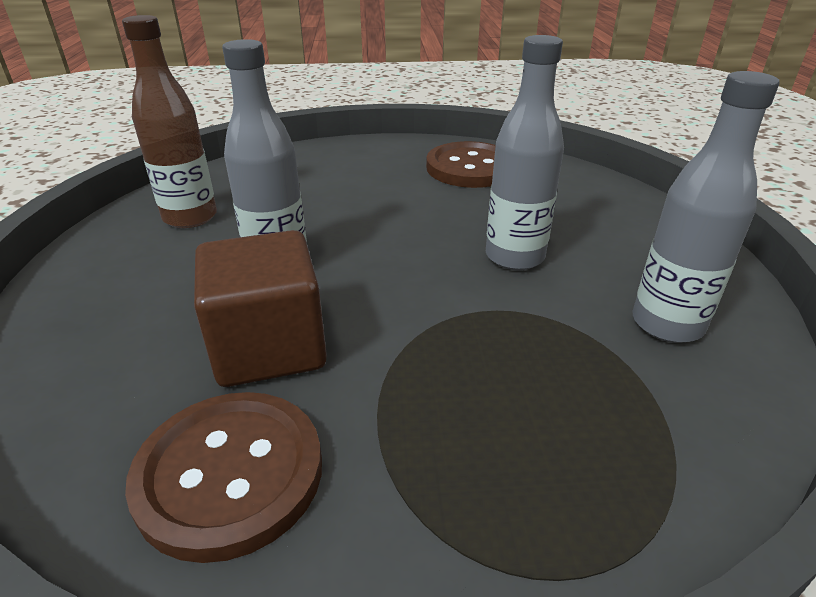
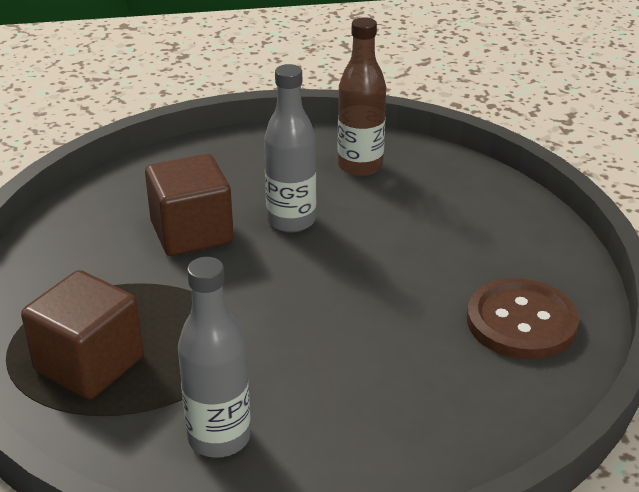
camera: 85 degrees right, 0 degrees up
(230, 474) = (89, 238): brown button -> none
(514, 257) = (321, 349): grey bottle -> none
(570, 448) = (89, 364): none -> brown cube

